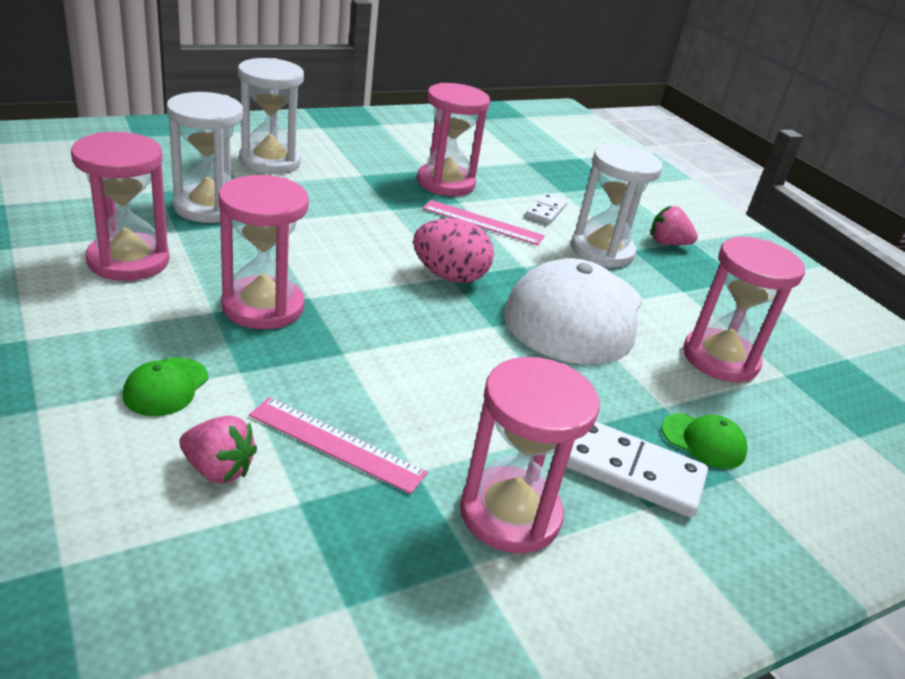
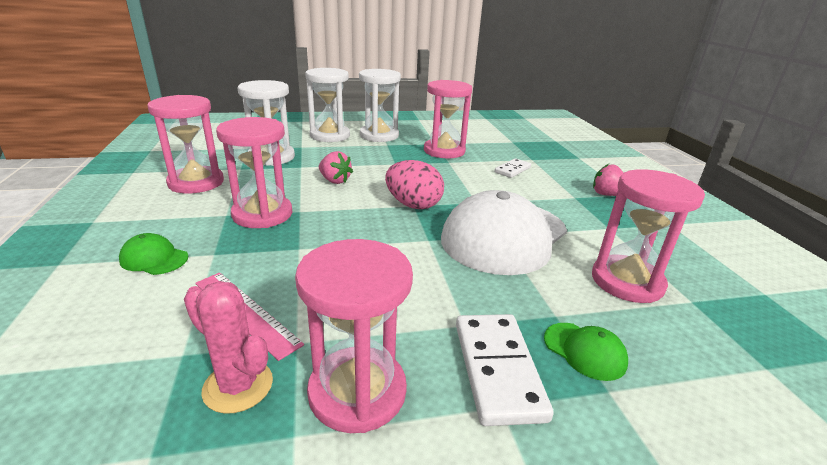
camera: 20 degrees right, 5 degrees down
(166, 387) = (154, 258): green cap -> green cap turned 75 degrees clockwise
(218, 469) = (141, 320): pink strawberry -> pink strawberry (335, 181)
(386, 526) = (238, 386): none -> pink cactus
(482, 222) = (459, 174): pink ruler -> none
(602, 251) = (547, 196): white hourglass -> white hourglass (379, 135)
(631, 471) = (497, 369): white domino -> white domino turned 45 degrees clockwise

